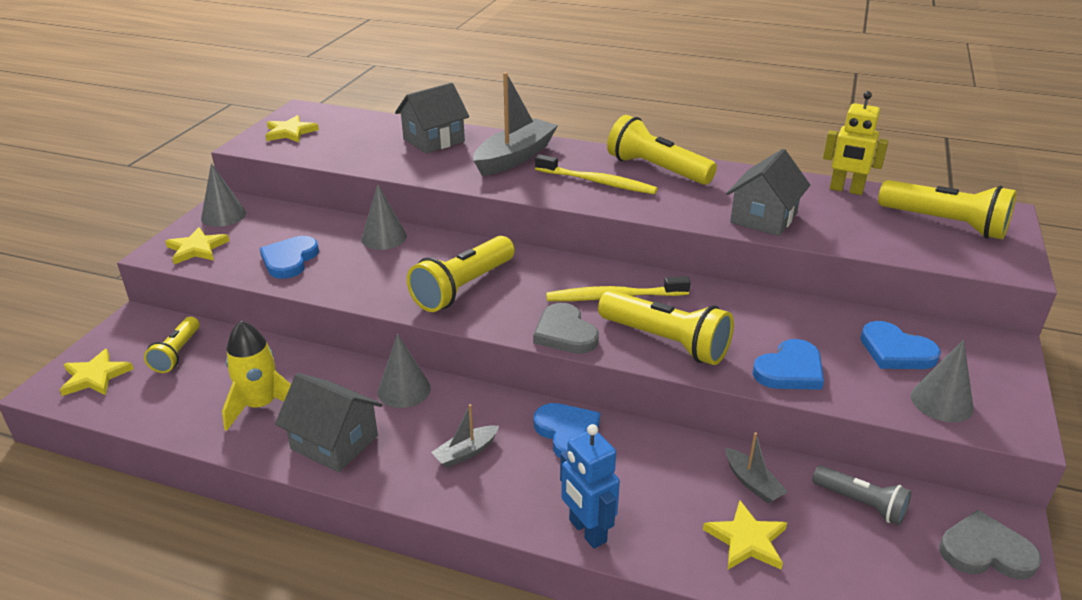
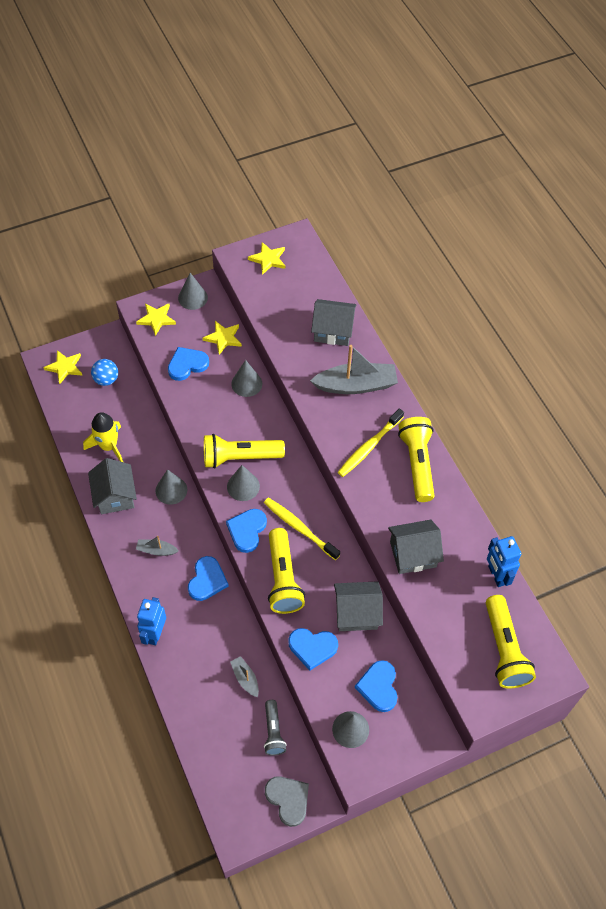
camera: 45 degrees right, 25 degrees up
(177, 353) = (106, 379): yellow flashlight -> blue ball
(503, 305) = (243, 486): none -> grey cone
(565, 333) = (247, 530): grey heart -> blue heart
(597, 182) = (369, 446): yellow toothbrush -> yellow toothbrush turned 60 degrees clockwise
(746, 540) = (206, 698): yellow star -> yellow star (223, 338)
(752, 483) = (245, 678): grey boat -> grey boat turned 135 degrees clockwise
(776, 316) = (356, 613): none -> grey house
(846, 190) = (496, 575): yellow robot -> blue robot

